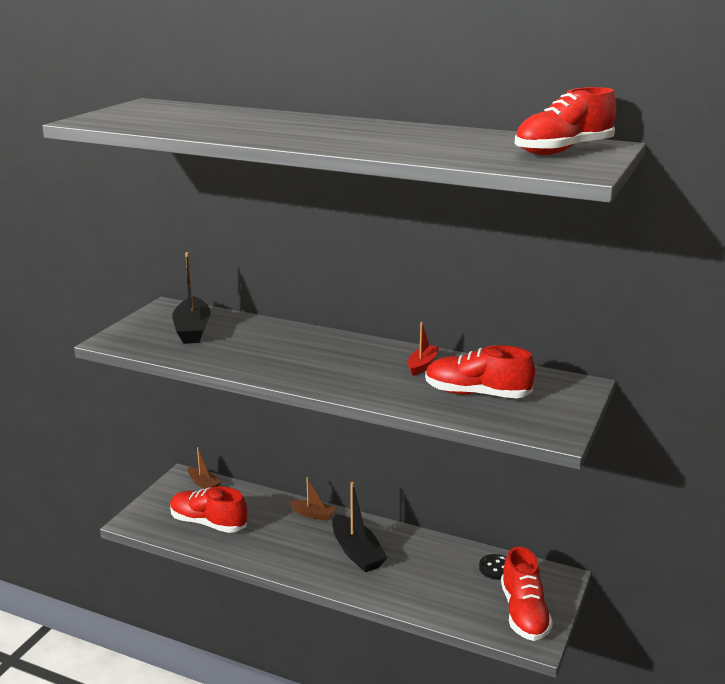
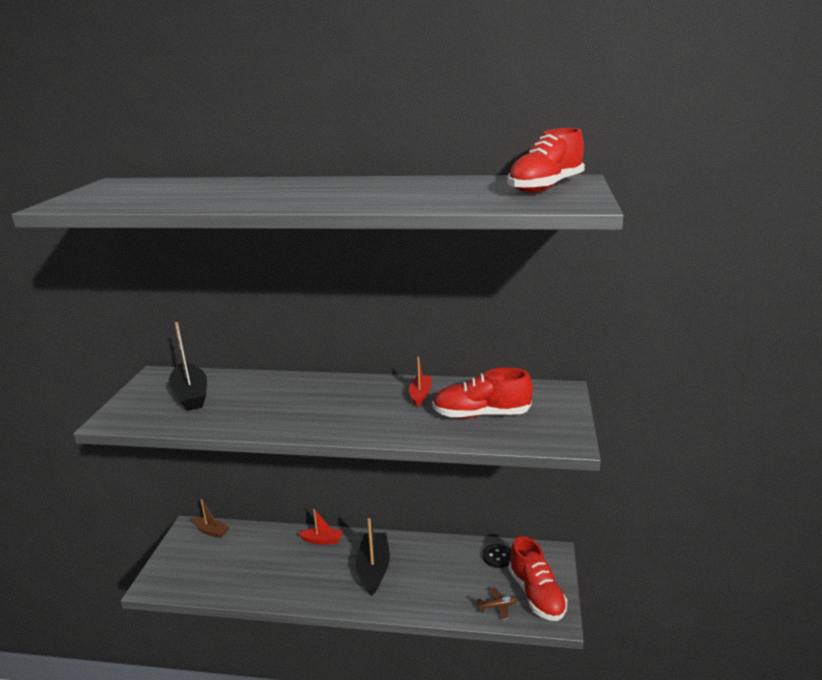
camera: 15 degrees left, 0 degrees up
(208, 523) = (227, 570): red shoe -> none
(313, 514) = (322, 540): brown boat -> red boat
(356, 552) = (373, 569): black boat -> black boat turned 135 degrees counterclockwise
(475, 615) = (497, 606): none -> brown plane

